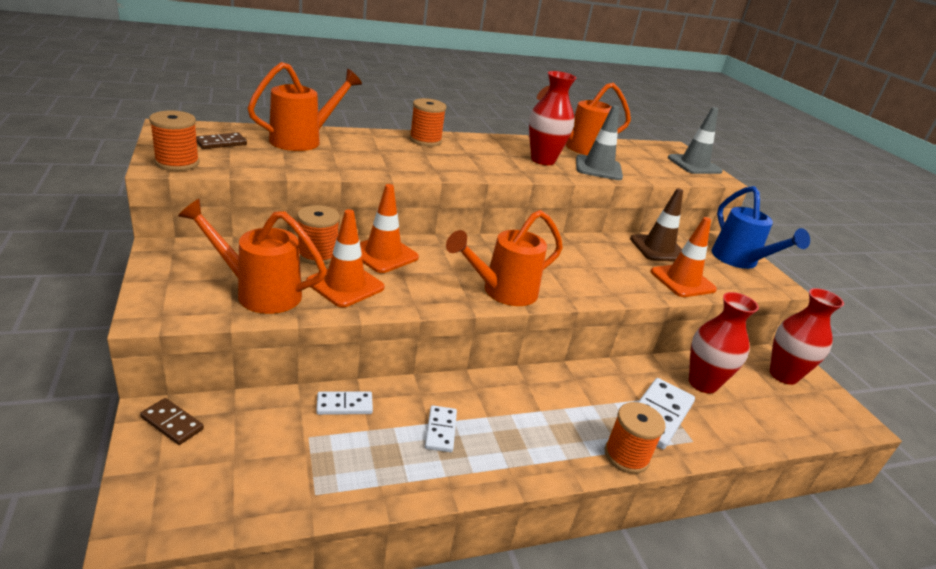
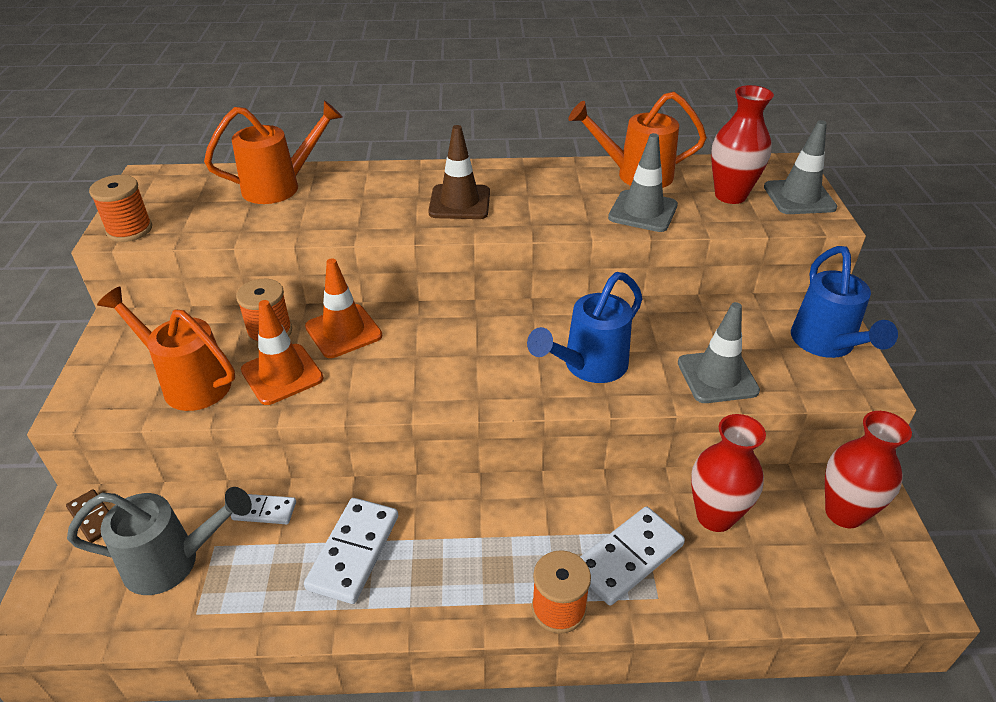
camera: 20 degrees right, 10 degrees up
(221, 143) = (188, 197): brown domino -> none
(272, 453) = (173, 562): none -> grey watering can
(425, 140) = (429, 177): orange spool -> none
(441, 430) = (354, 552): white domino -> white domino, size x1.77
(502, 292) = (460, 388): orange watering can -> none
(542, 160) = (569, 201): red vase -> red vase (730, 195)
(590, 276) = (588, 366): none -> blue watering can
(658, 248) = (711, 323): brown traffic cone -> brown traffic cone (459, 202)
(682, 281) = (717, 377): orange traffic cone -> grey traffic cone

